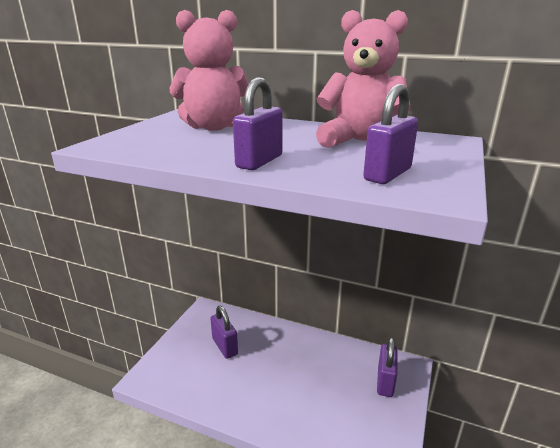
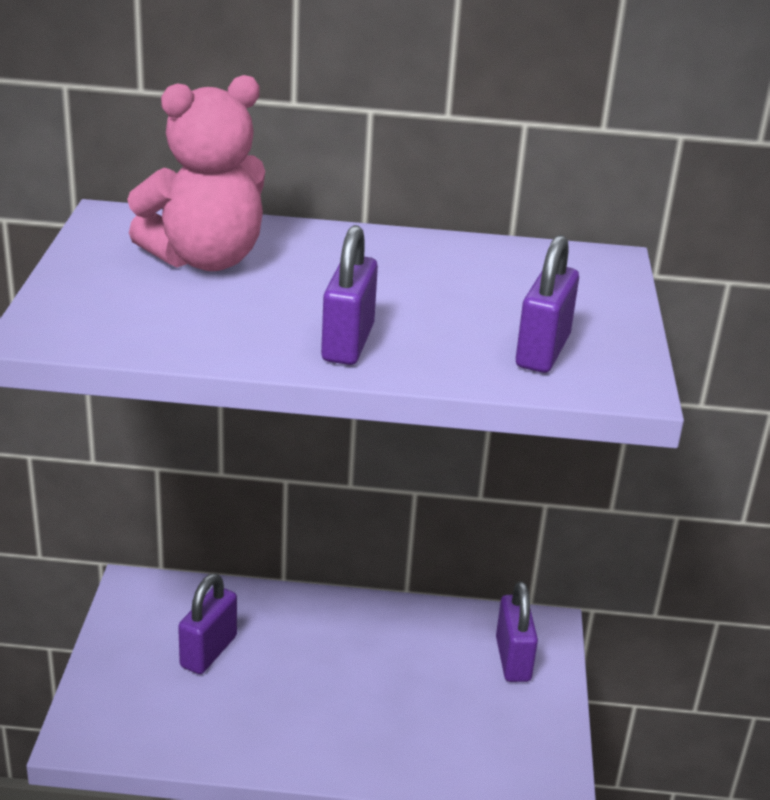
camera: 20 degrees left, 5 degrees up
(225, 346) = (208, 651): purple padlock -> purple padlock turned 75 degrees clockwise
(360, 142) = (474, 280): pink teddy bear -> none

